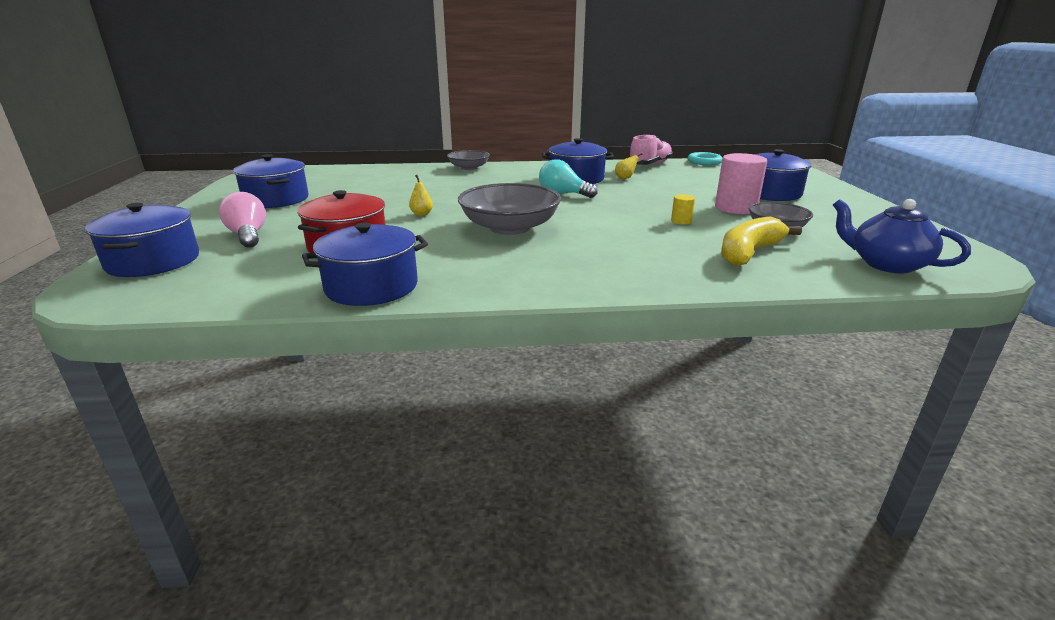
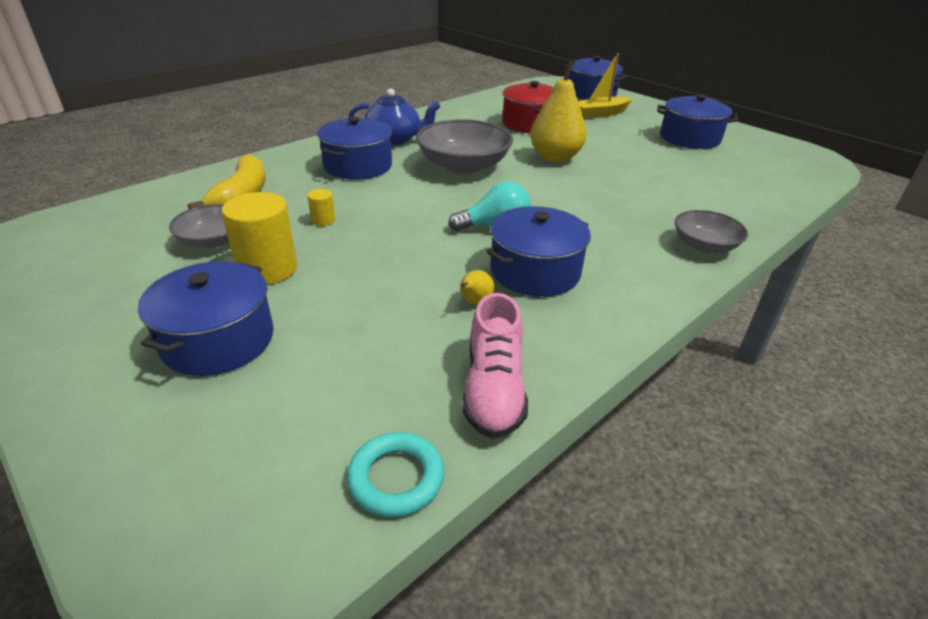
camera: 140 degrees right, 10 degrees up
(248, 236) = (601, 113): pink light bulb -> yellow boat
(371, 286) = (459, 111): blue pot -> blue pot (358, 166)
(421, 214) = (555, 158): yellow pear -> yellow pear, size x2.40
(735, 208) = (268, 269): pink cylinder -> yellow cylinder
(886, 264) = (110, 217): blue teapot -> blue teapot (394, 139)

